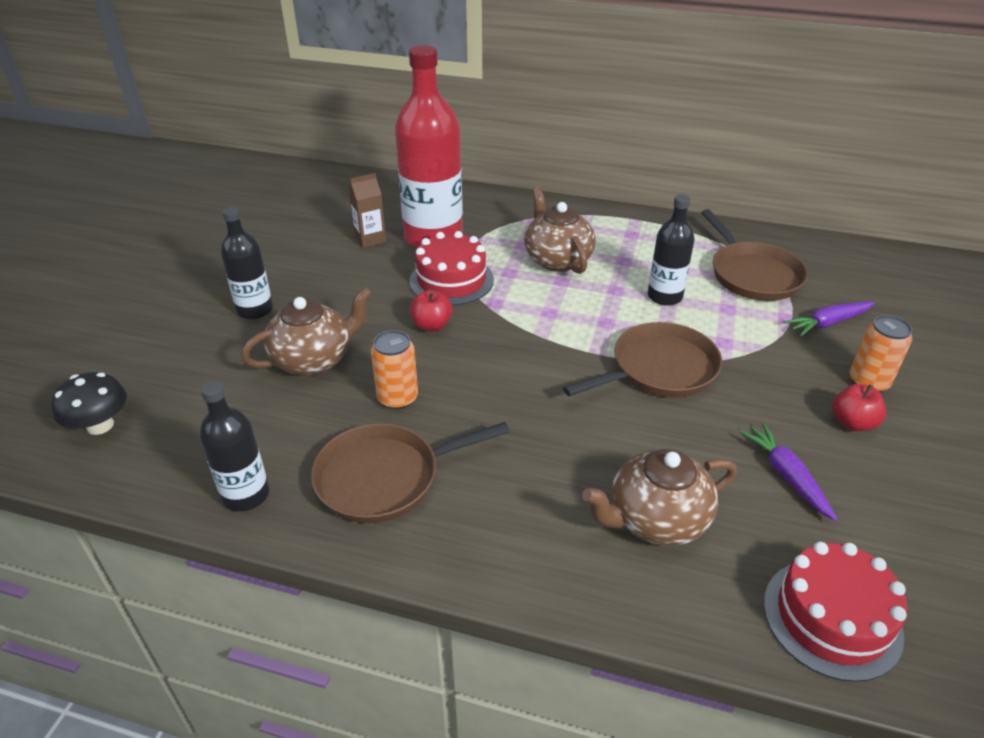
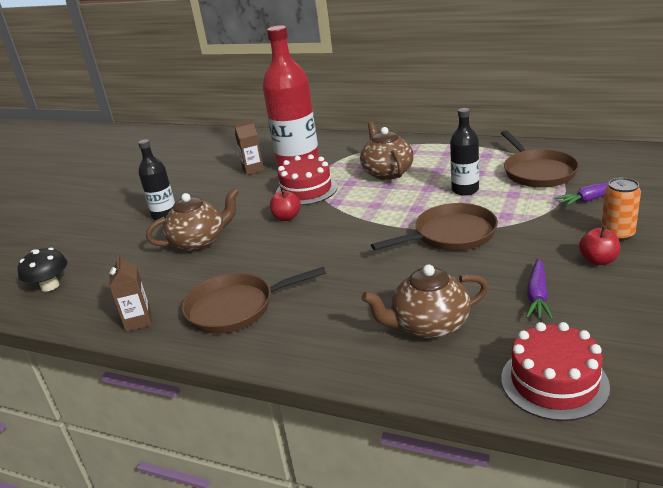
camera: 10 degrees right, 10 degrees down
(246, 495) = (138, 321): black bottle -> brown carton
(397, 398) = (254, 261): orange can -> none
(786, 476) = (537, 295): purple carrot -> purple carrot turned 150 degrees counterclockwise

